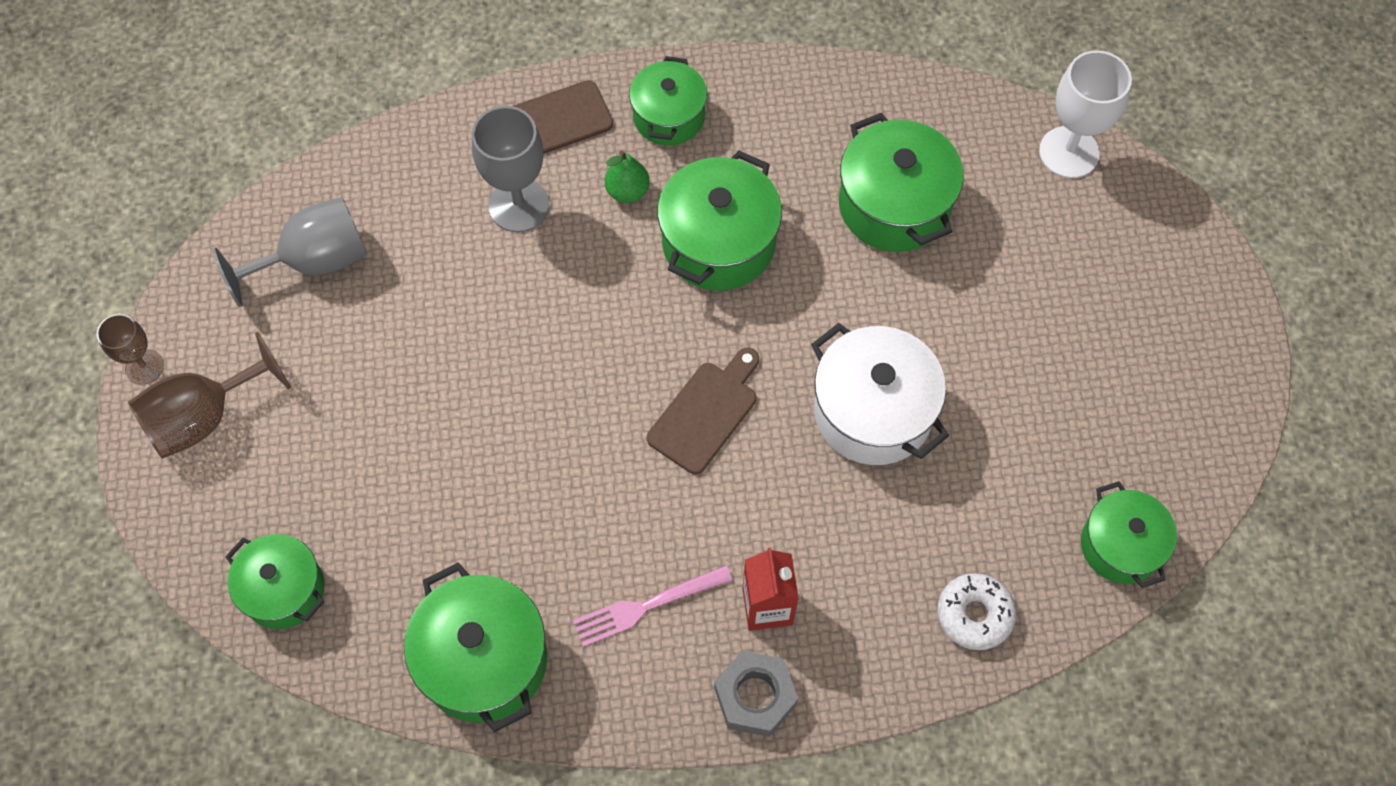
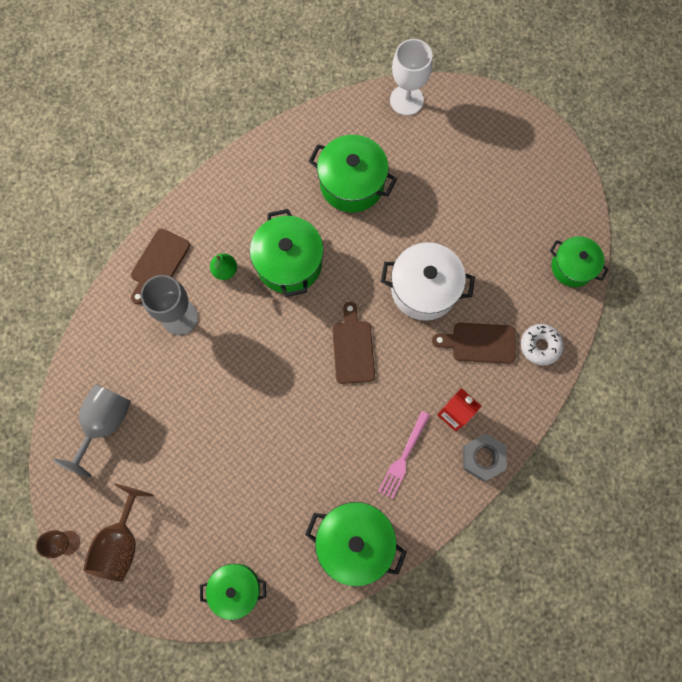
camera: 40 degrees left, 10 degrees up
(668, 116) = (212, 218): green pot -> none
(888, 542) = (479, 343): none -> brown cutting board

